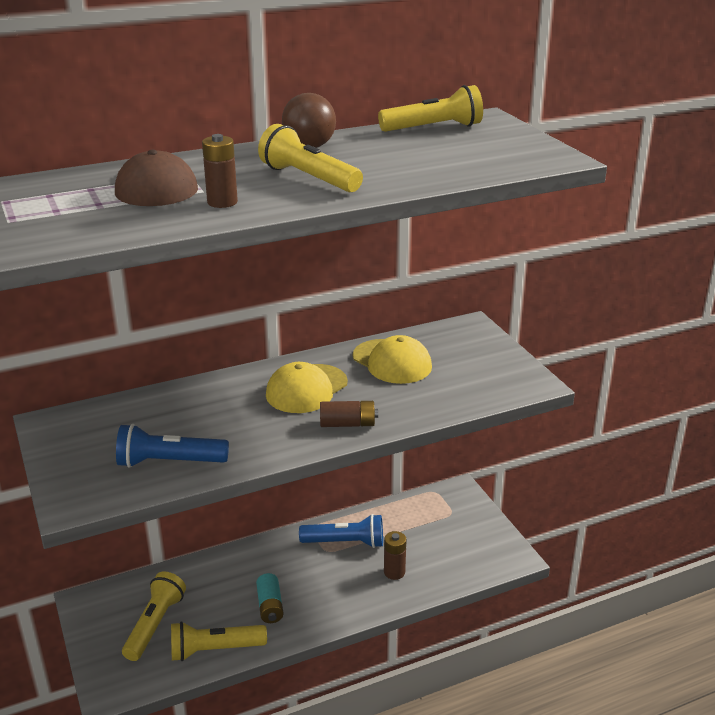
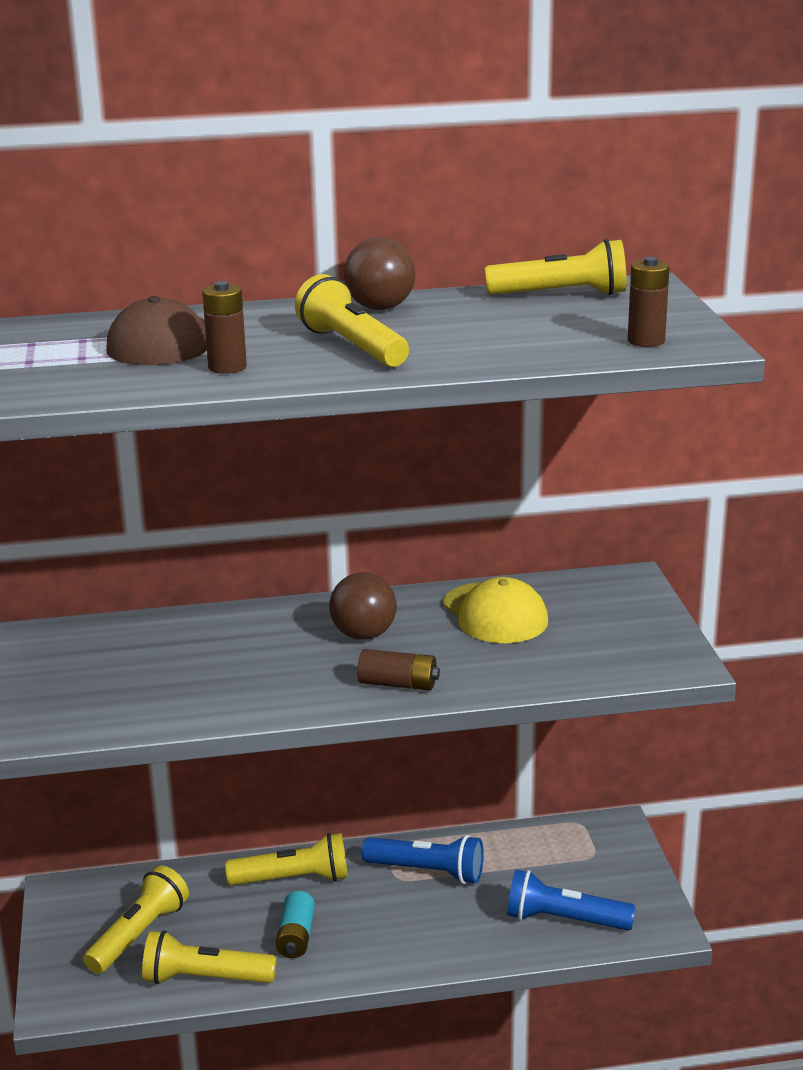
camera: 15 degrees right, 5 degrees down
(169, 462) = (151, 701): blue flashlight -> blue flashlight (564, 920)
(254, 563) = (293, 879): none -> yellow flashlight
(306, 389) = (363, 635): yellow cap -> brown ball
(394, 572) = (482, 920): brown battery -> brown battery (646, 341)

